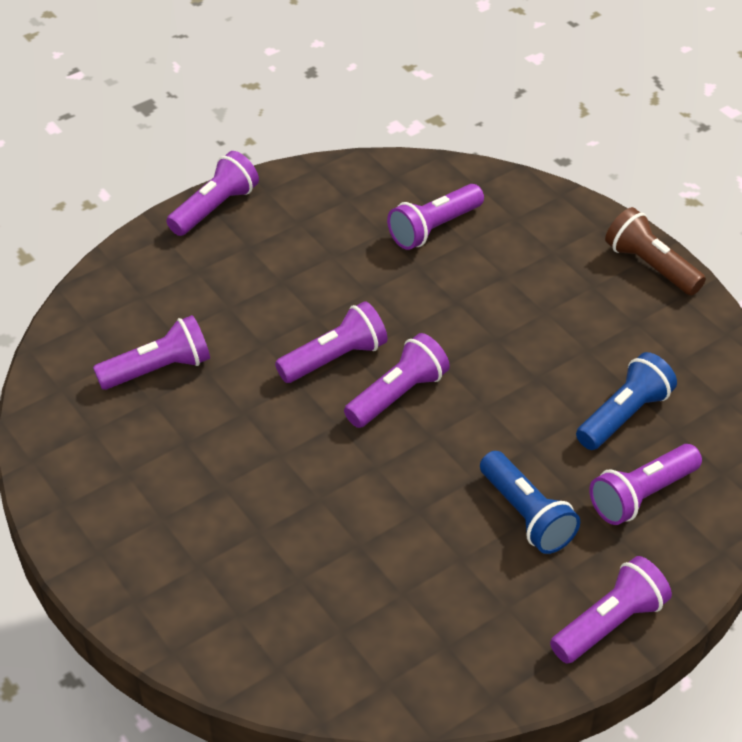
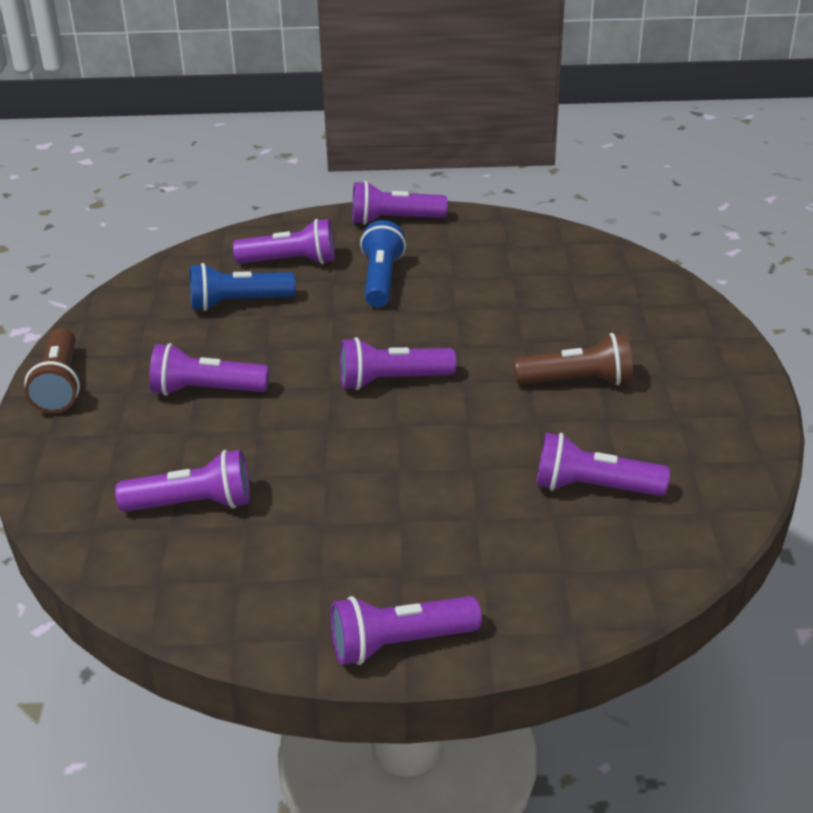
camera: 145 degrees left, 10 degrees down
(236, 472) = (577, 381): none -> brown flashlight
(334, 358) = (417, 428): purple flashlight -> purple flashlight (206, 390)

